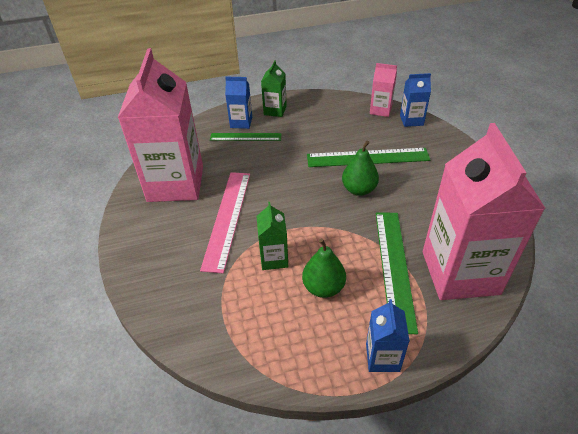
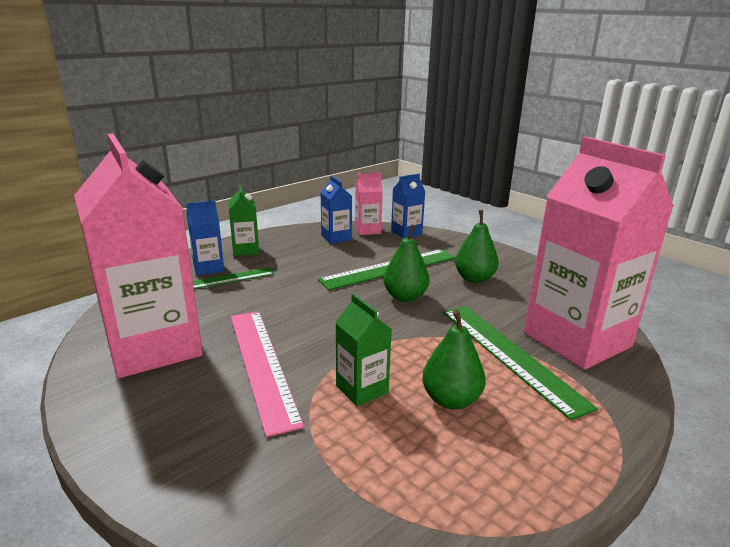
camera: 30 degrees left, 20 degrees down
(382, 357) = (587, 449): blue carton -> blue carton (336, 238)
(428, 187) = (474, 279): none -> green pear

